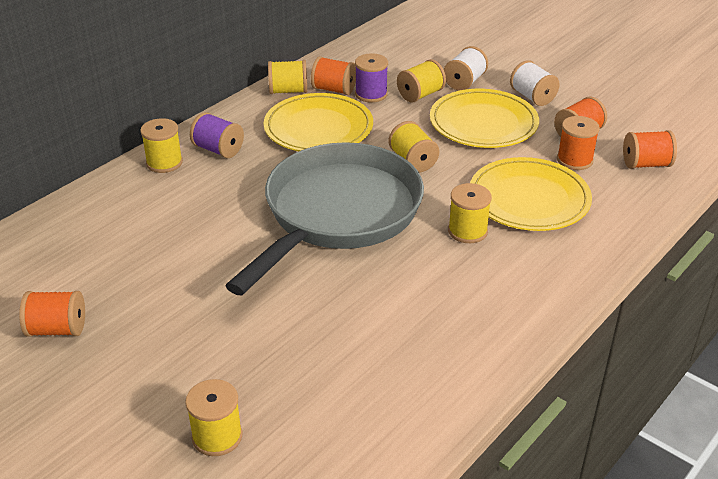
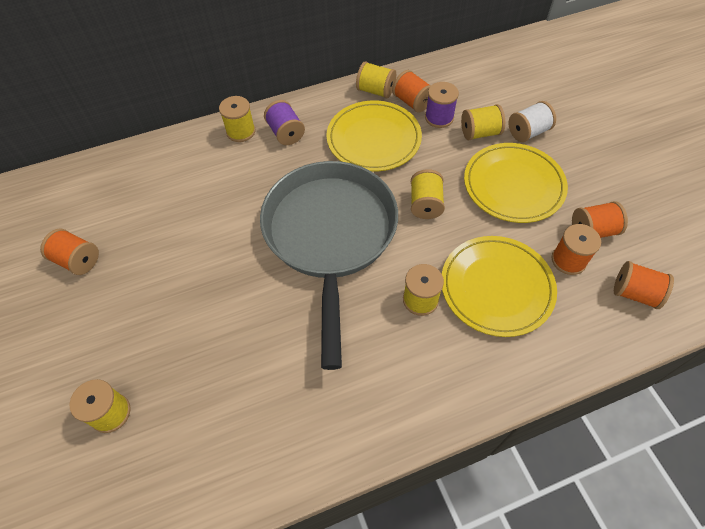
camera: 30 degrees right, 20 degrees up
(338, 214) = (330, 236): grey pan -> grey pan turned 60 degrees counterclockwise
(532, 97) = (578, 171): white spool -> none

